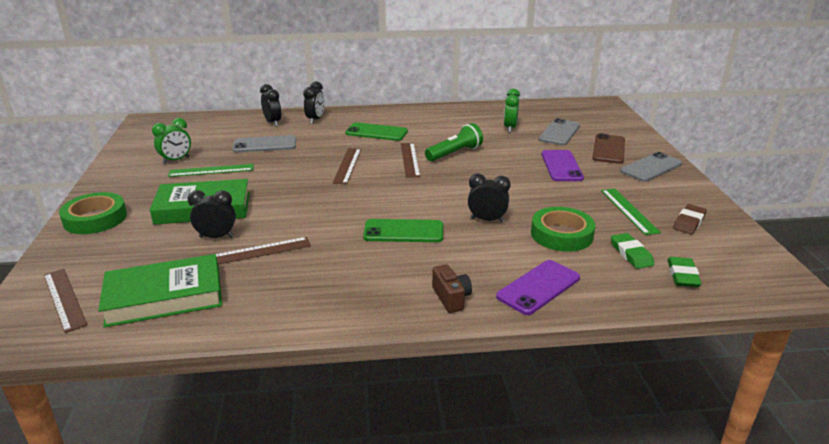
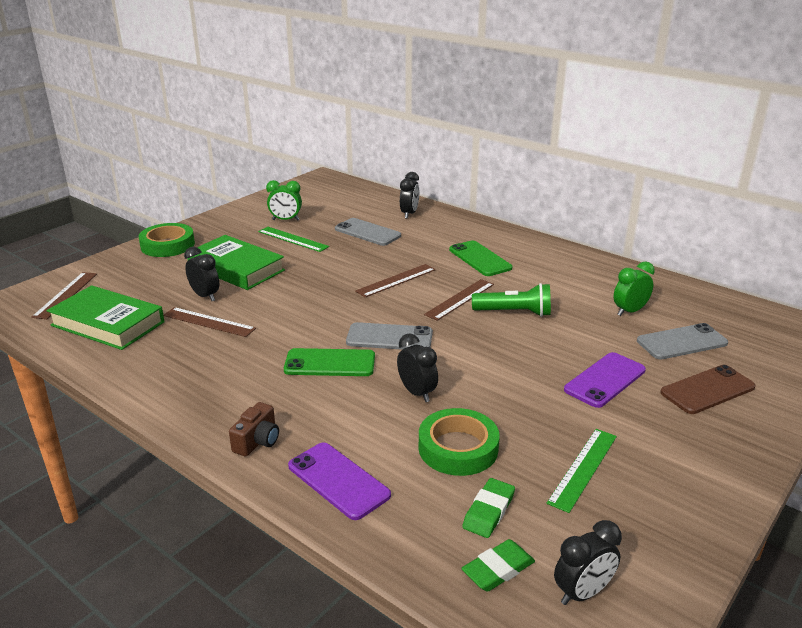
camera: 45 degrees right, 0 degrees up
(315, 120) = (448, 224): black clock -> black clock (582, 593)
(403, 231) = (330, 363): green phone -> green phone turned 45 degrees counterclockwise
(538, 287) = (338, 480): purple phone -> purple phone turned 45 degrees clockwise
(651, 167) = (720, 438): grey phone -> grey phone (389, 338)
(689, 222) = (632, 524): brown eraser -> none

